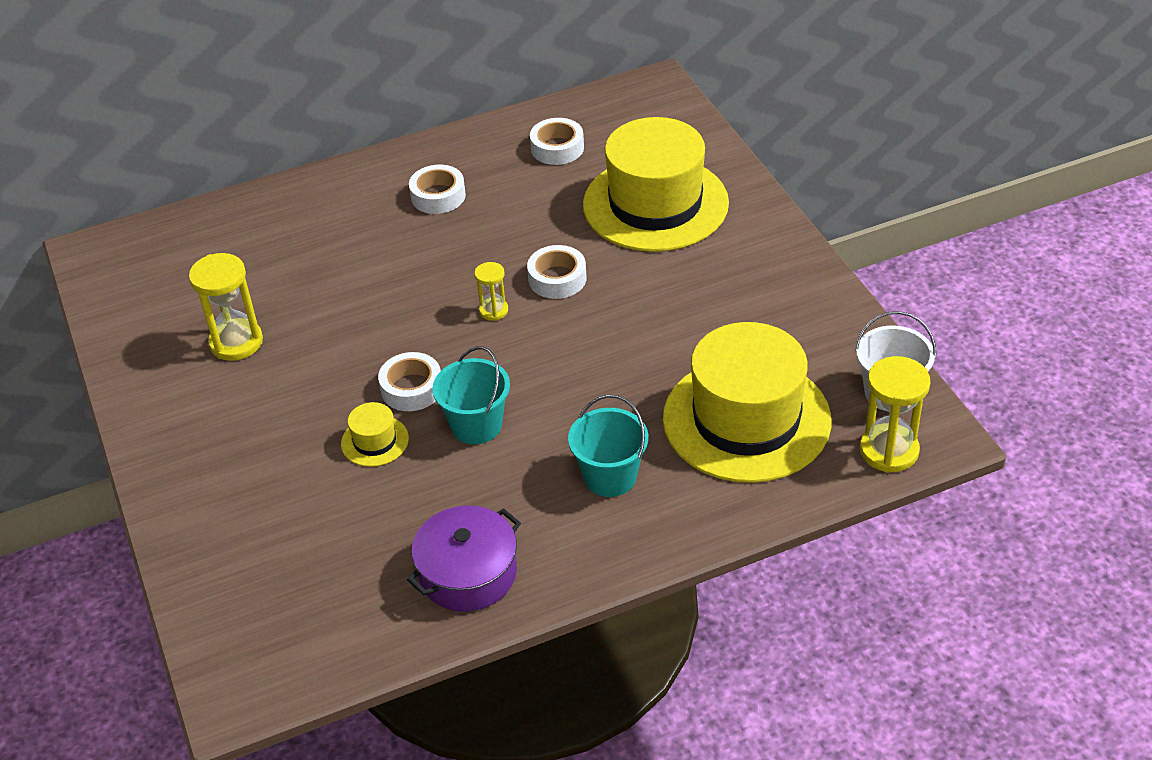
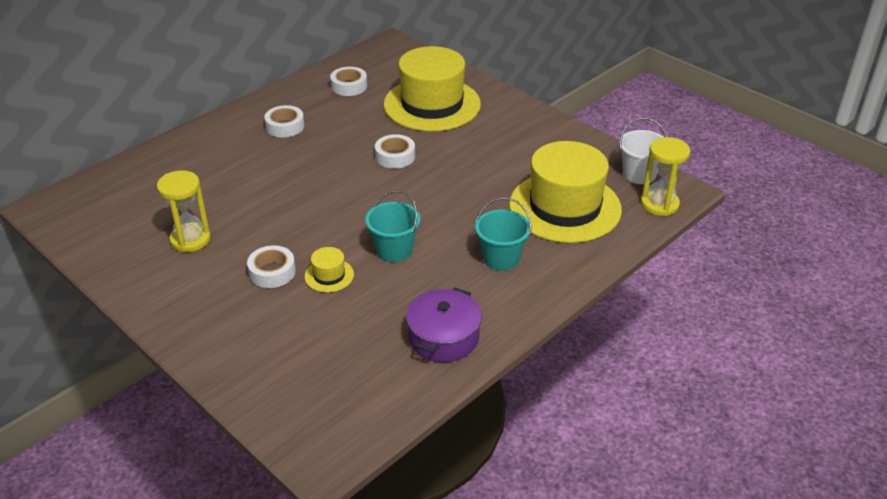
camera: 25 degrees left, 5 degrees down
(411, 388) = (336, 239): white tape -> white tape (272, 272)
(493, 311) = (364, 183): yellow hourglass -> none

